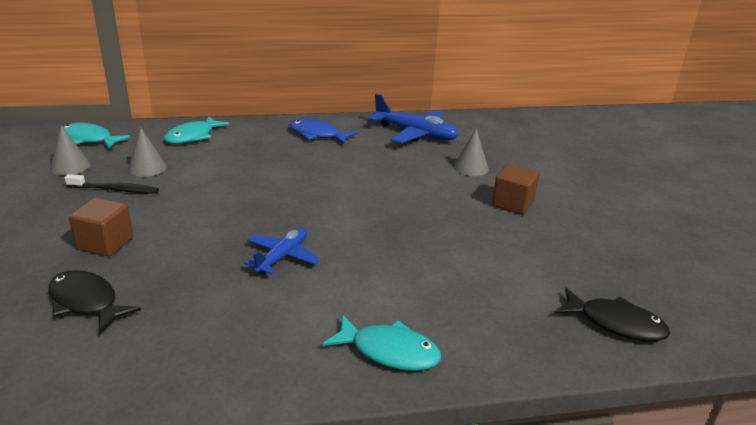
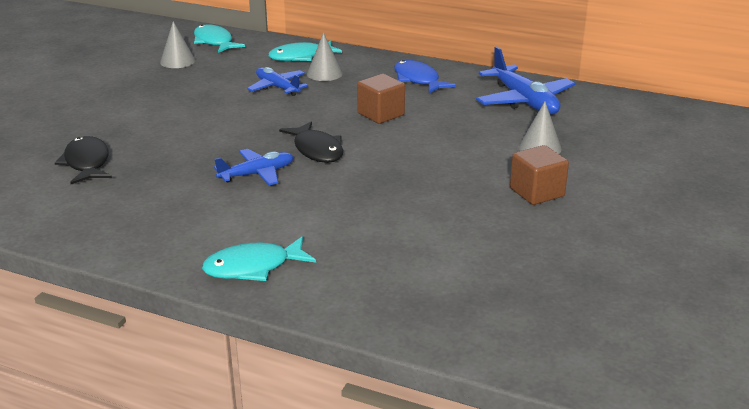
camera: 35 degrees right, 0 degrees up
(105, 243) = (141, 126): brown cube -> brown cube (381, 114)
(114, 190) = (190, 88): black toothbrush -> none
(147, 168) = (233, 76): grey cone -> grey cone (324, 73)
(204, 169) = (277, 87): none -> blue plane
(389, 351) = (253, 267): turquoise fish -> turquoise fish turned 105 degrees clockwise
(615, 323) = (486, 321): black fish -> black fish (317, 150)

